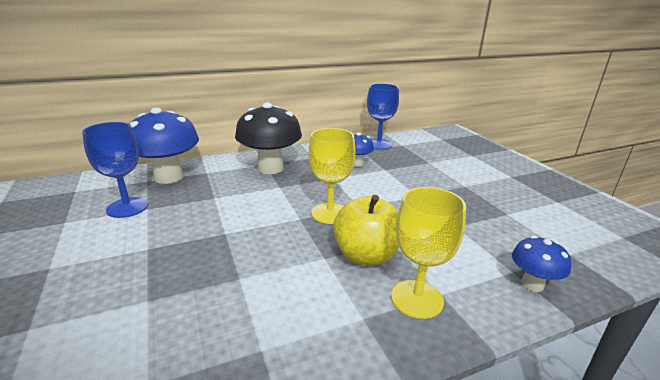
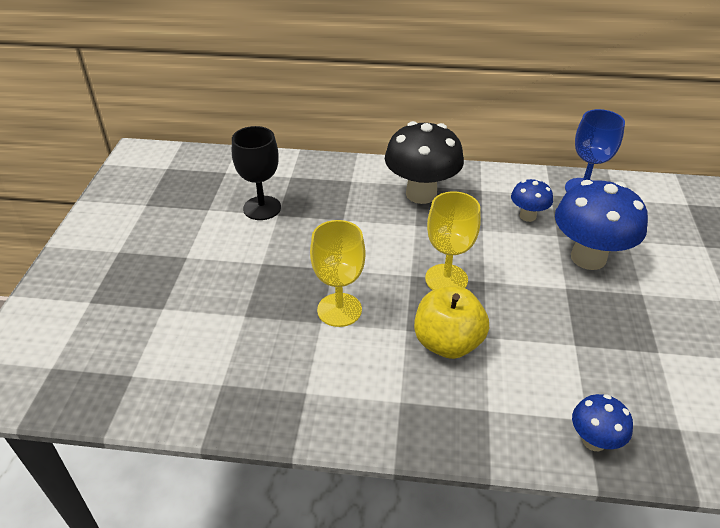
camera: 30 degrees right, 15 degrees up
(127, 207) = (262, 208): blue goblet -> black goblet
(169, 177) = (312, 177): blue mushroom -> blue mushroom (588, 258)
(417, 299) = (461, 405): yellow goblet -> yellow goblet (339, 310)

